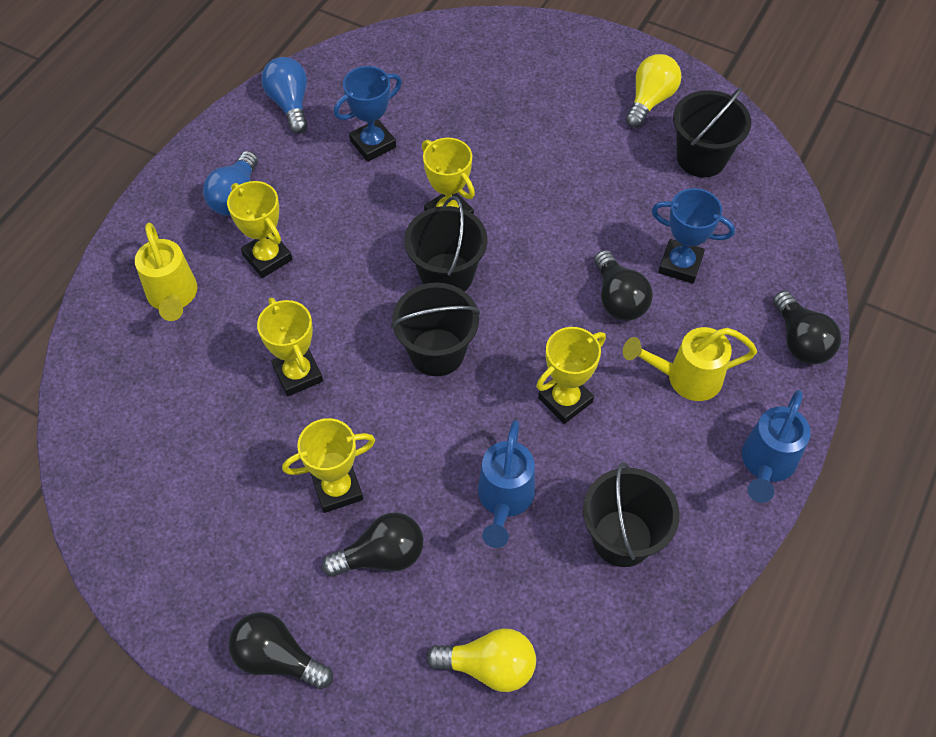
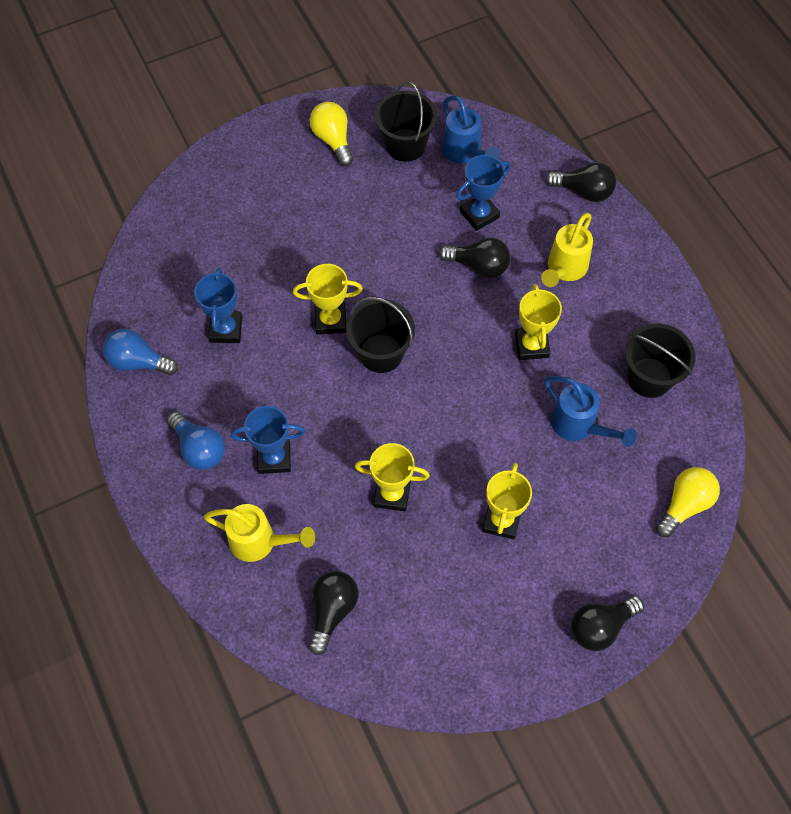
camera: 55 degrees left, 5 degrees up
(267, 257) = (274, 458): yellow trophy -> blue trophy
(382, 555) = (569, 522): black light bulb -> black light bulb (332, 611)
(437, 352) = (439, 397): black bucket -> none
(765, 465) = (653, 269): blue watering can -> blue watering can (465, 153)

